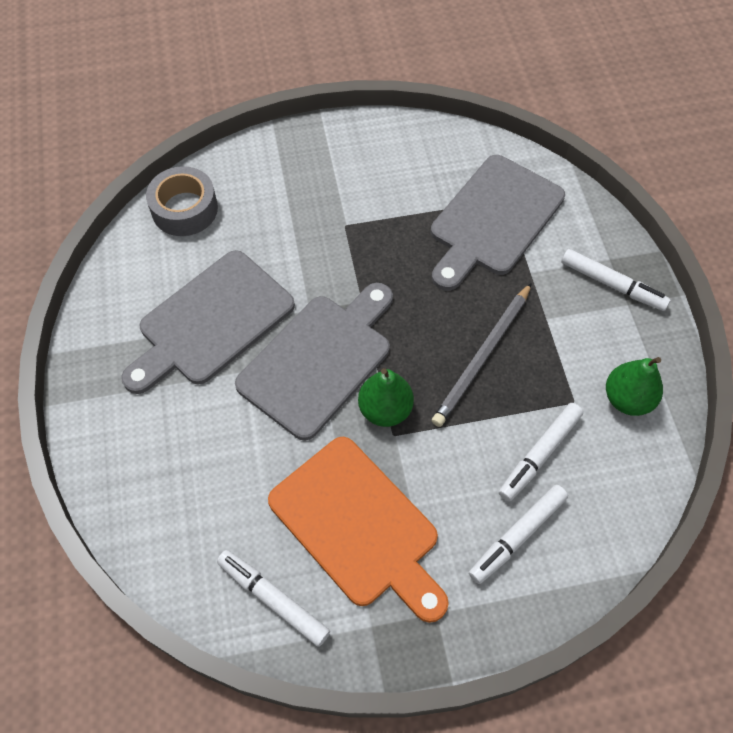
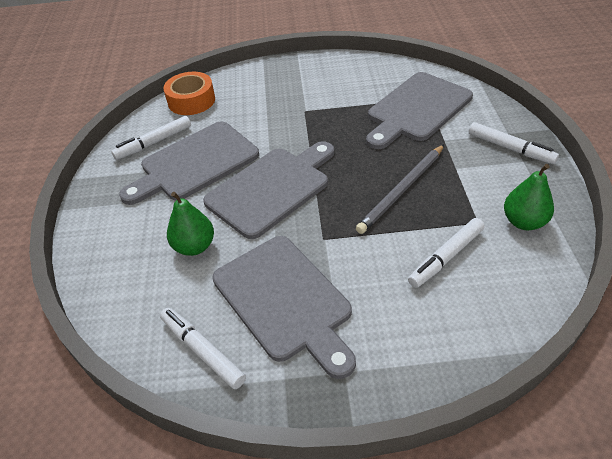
camera: 10 degrees right, 15 degrees down
(184, 209) = (191, 101): grey tape -> orange tape
(358, 526) = (285, 301): orange cutting board -> grey cutting board
(385, 409) = (319, 221): green pear -> green pear (194, 246)
(517, 536) = (423, 316): white marker -> white marker (154, 143)

